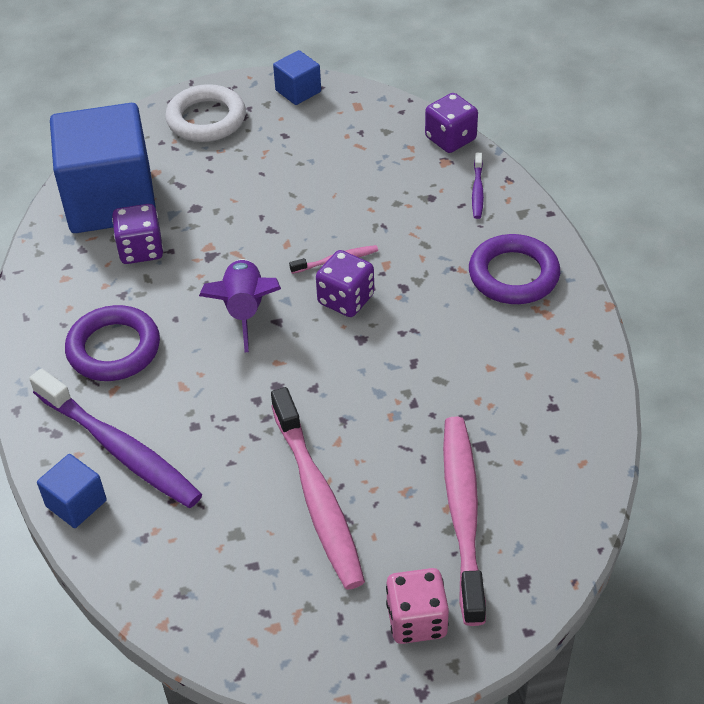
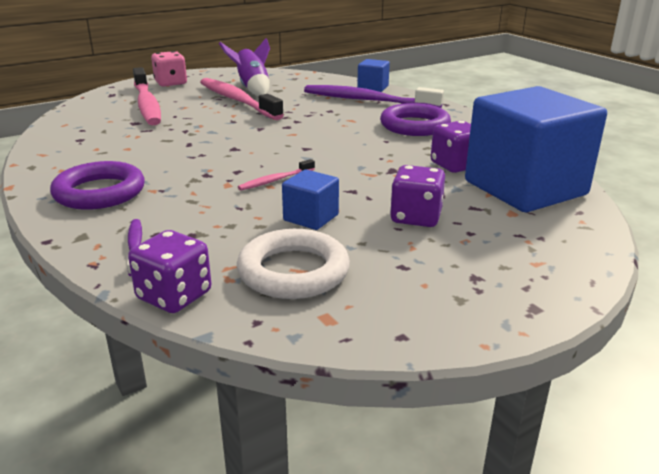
camera: 160 degrees right, 20 degrees down
(206, 119) = (518, 267): white ring -> white ring (293, 271)
(244, 310) = (336, 149): purple rocket -> purple rocket (252, 89)
(298, 91) = (429, 323): blue cube -> blue cube (311, 217)
(346, 299) = (255, 162): purple dice -> purple dice (416, 217)

